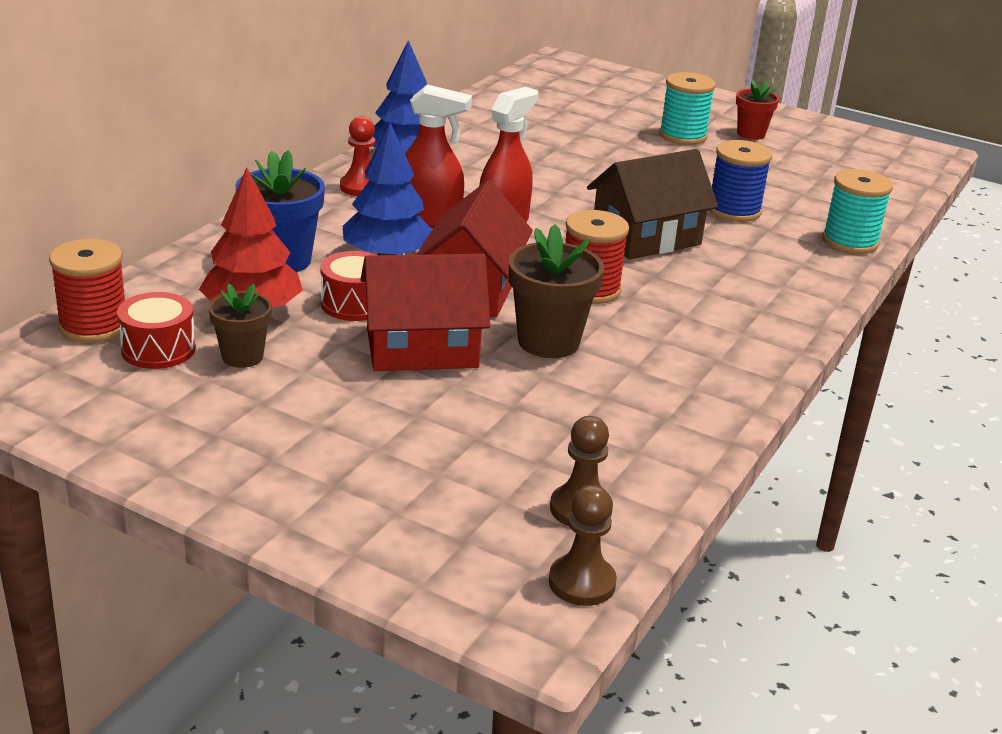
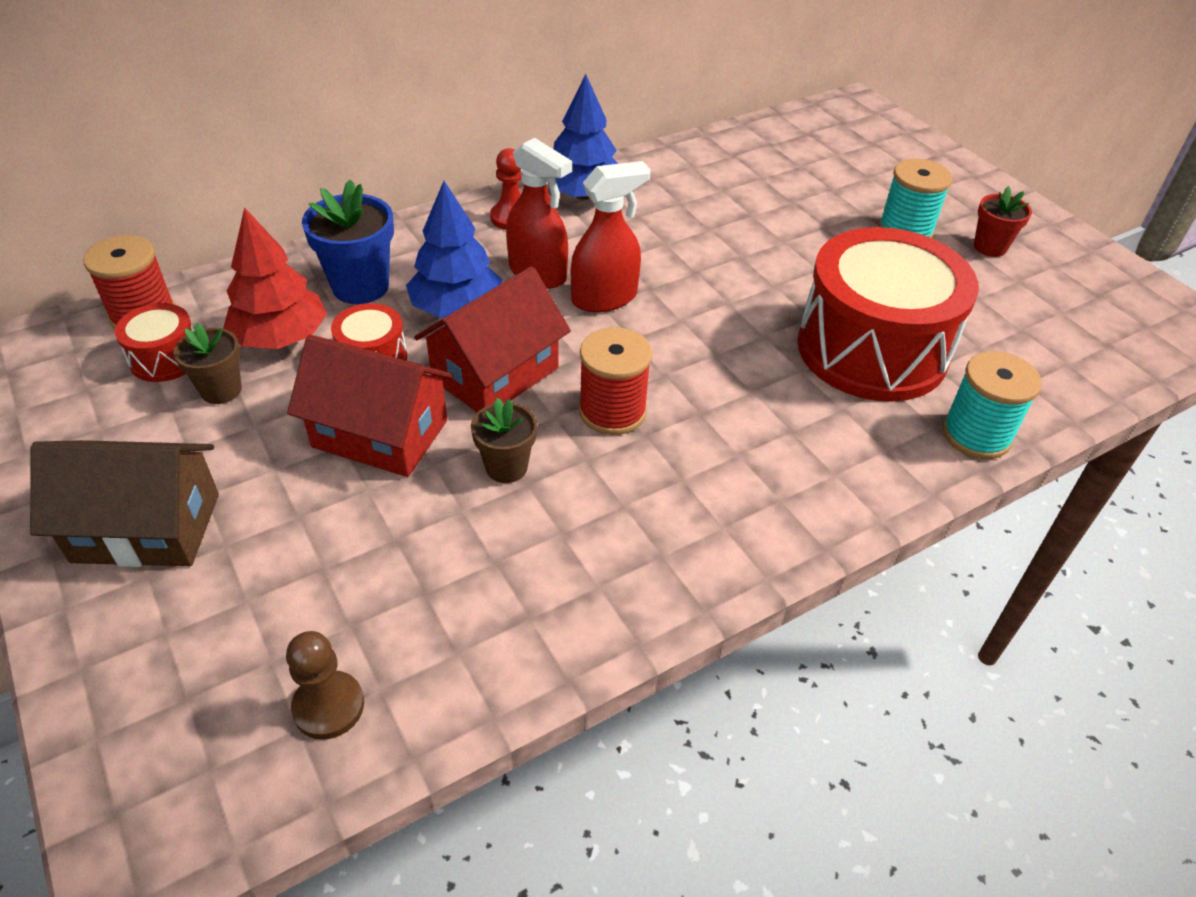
camera: 30 degrees right, 15 degrees up
(548, 342) = (506, 467): brown flower pot -> brown flower pot, size x0.63
(582, 582) = (235, 810): brown pawn -> none
(646, 238) = (736, 359): brown house -> brown house (146, 527)
(734, 210) = (872, 349): blue spool -> red drum

